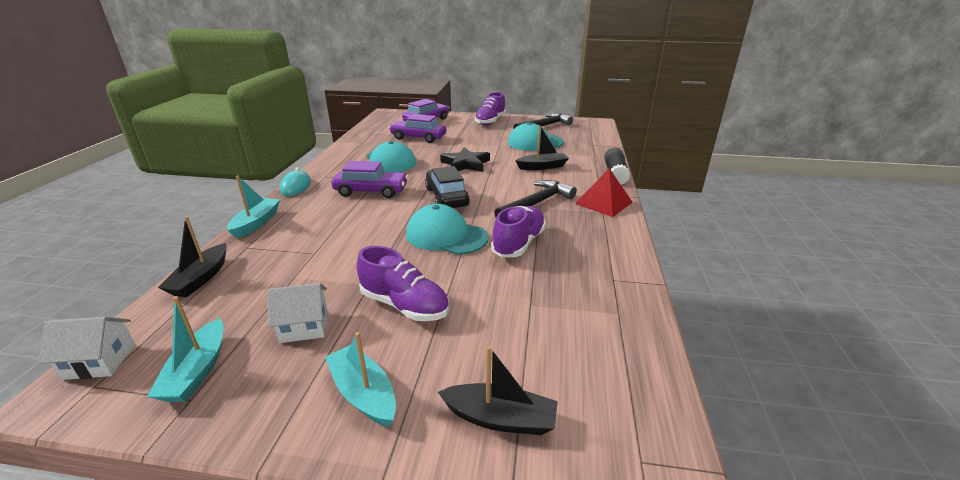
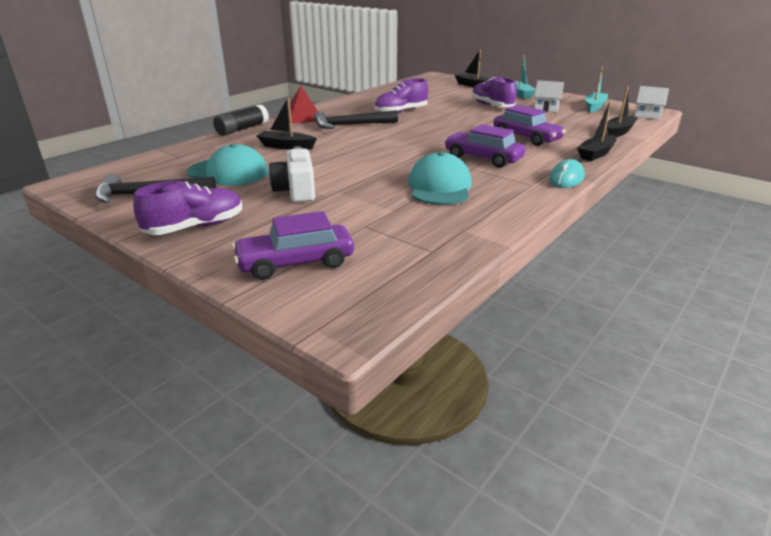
camera: 150 degrees left, 0 degrees up
(256, 223) = (596, 154): turquoise boat -> black boat
(418, 138) = (363, 218): purple car -> purple car (526, 138)
(446, 197) = (416, 141): black car -> none
(446, 236) = (443, 122): turquoise cap -> none
(466, 164) = (356, 164): black star -> none
(475, 142) = (296, 191): none -> white camera

